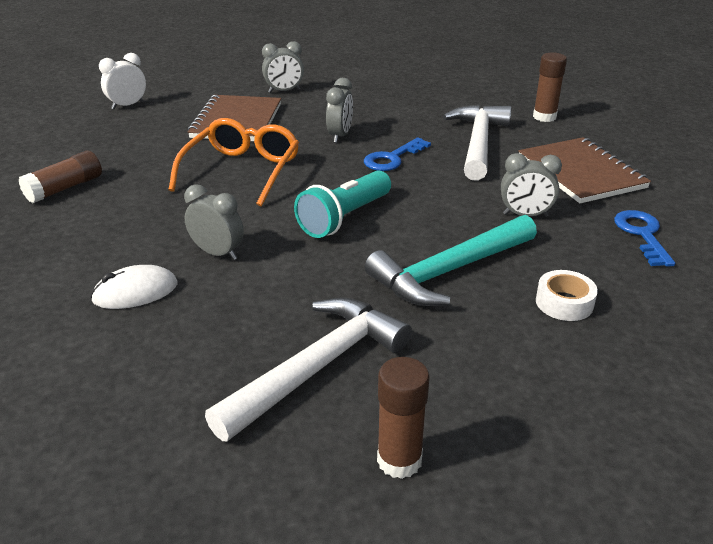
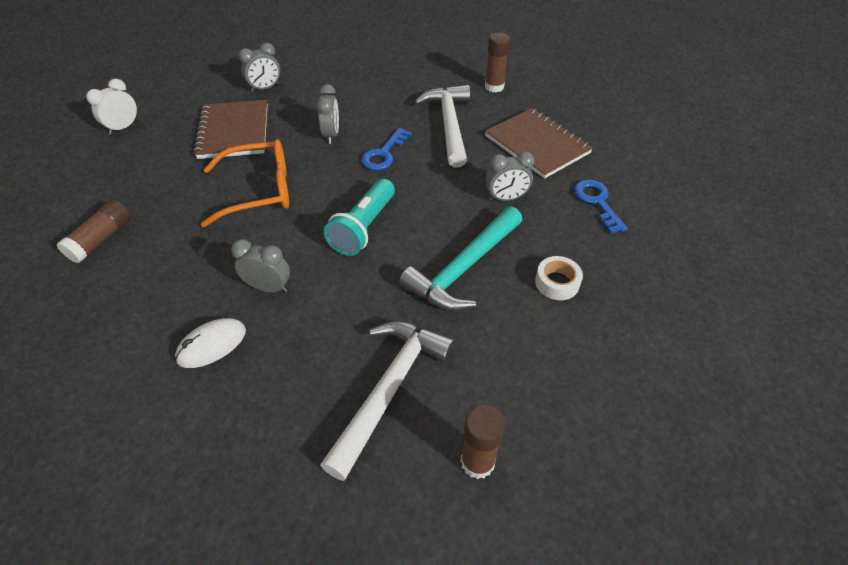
camera: 15 degrees left, 15 degrees up
(241, 171) = (258, 191): orange glasses -> orange glasses turned 75 degrees clockwise

